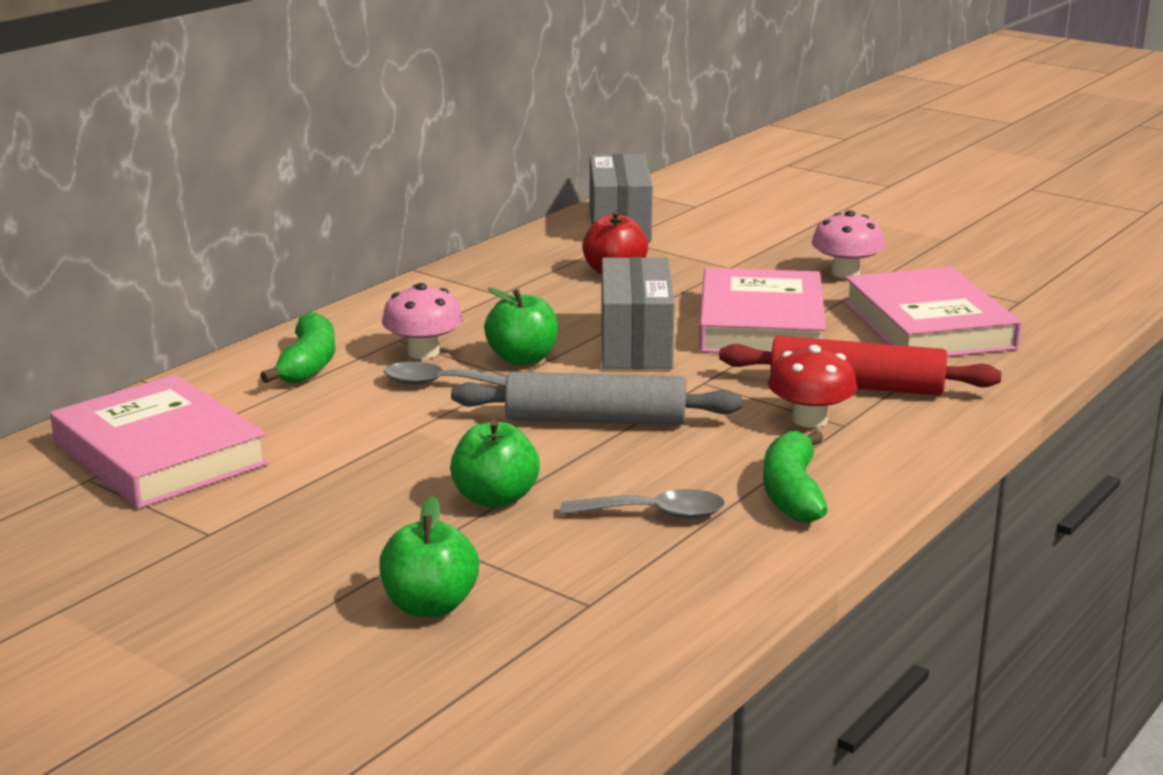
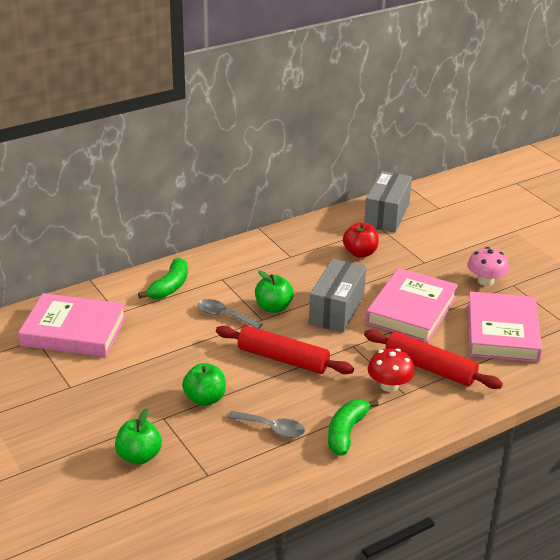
camera: 20 degrees right, 10 degrees up
(160, 453) = (74, 331): pink book -> pink book turned 60 degrees counterclockwise
(423, 352) = (228, 291): pink mushroom -> none
(595, 420) = (283, 359): grey rolling pin -> red rolling pin

